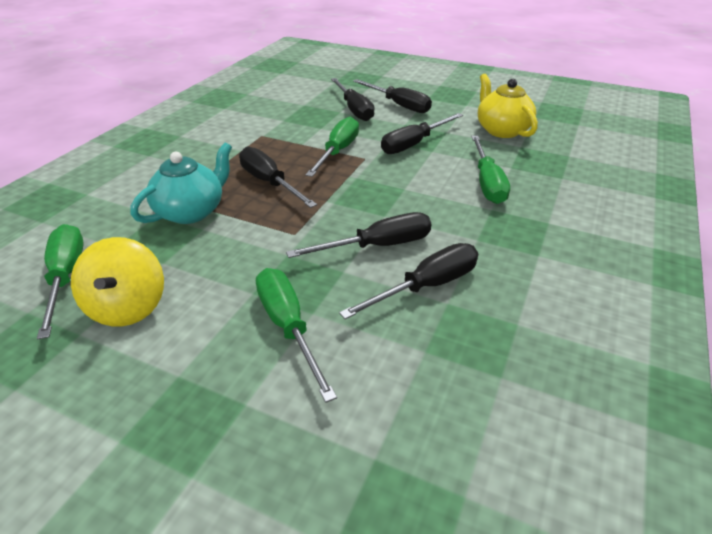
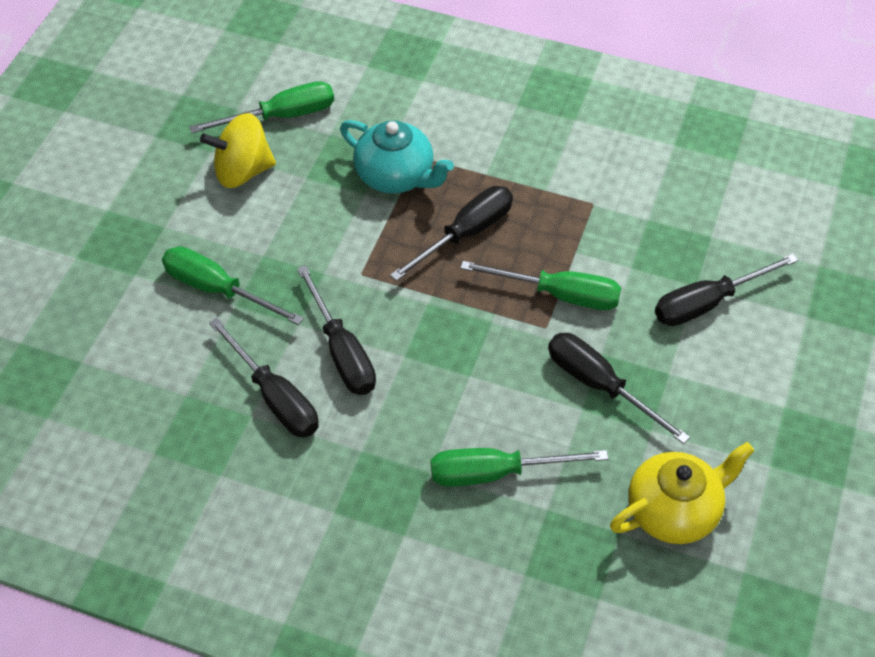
camera: 85 degrees right, 15 degrees up
(288, 327) = (217, 289): green screwdriver -> green screwdriver turned 120 degrees counterclockwise
(399, 105) = (741, 363): black screwdriver -> none

